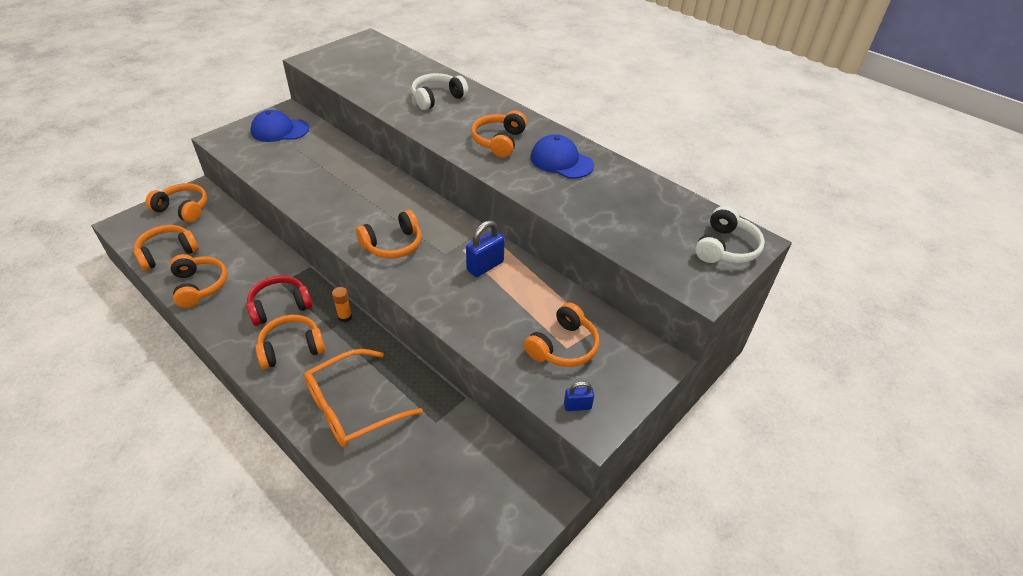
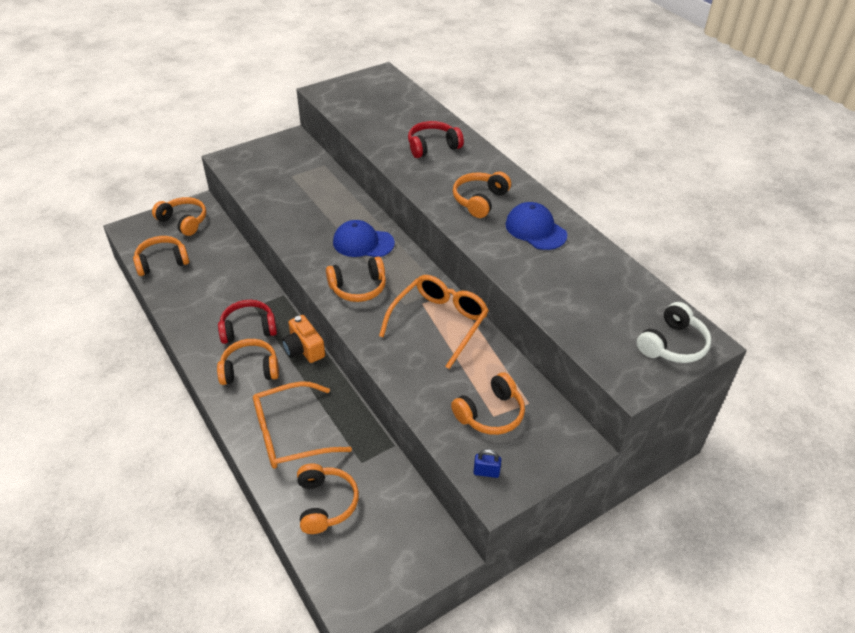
camera: 15 degrees right, 0 degrees up
(199, 286) = (183, 298): orange headphones -> orange headphones (325, 503)
(279, 130) = (282, 157): blue cap -> blue cap (363, 243)
(345, 317) = (304, 349): orange glue stick -> orange camera
(437, 98) = (432, 146): white headphones -> red headphones
(485, 266) = (439, 323): blue padlock -> orange glasses

